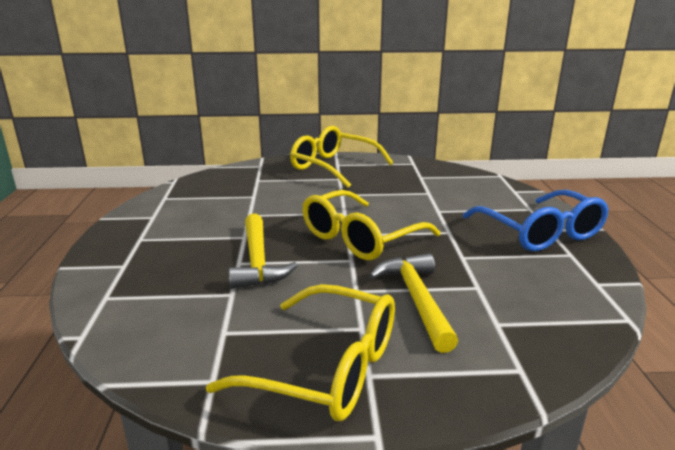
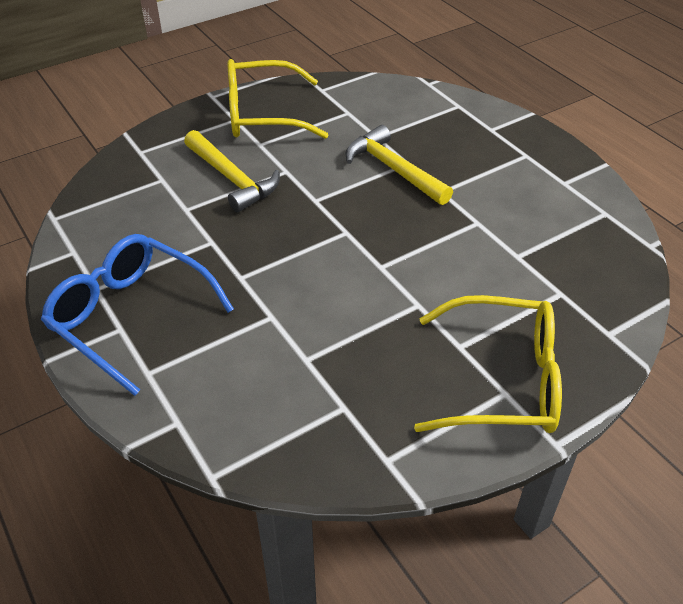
camera: 150 degrees right, 20 degrees up
(360, 238) = (329, 230): yellow glasses -> none

